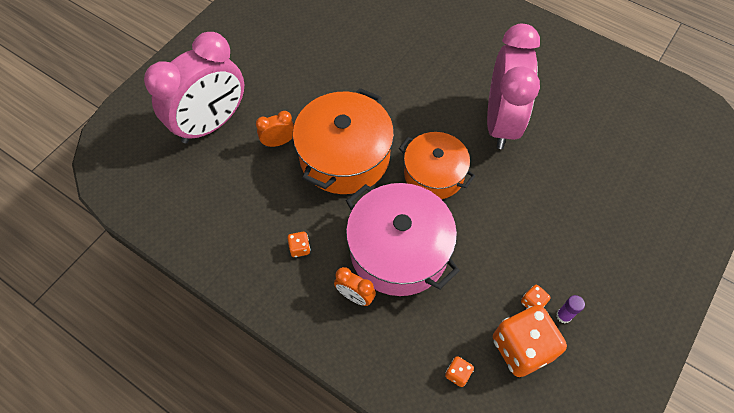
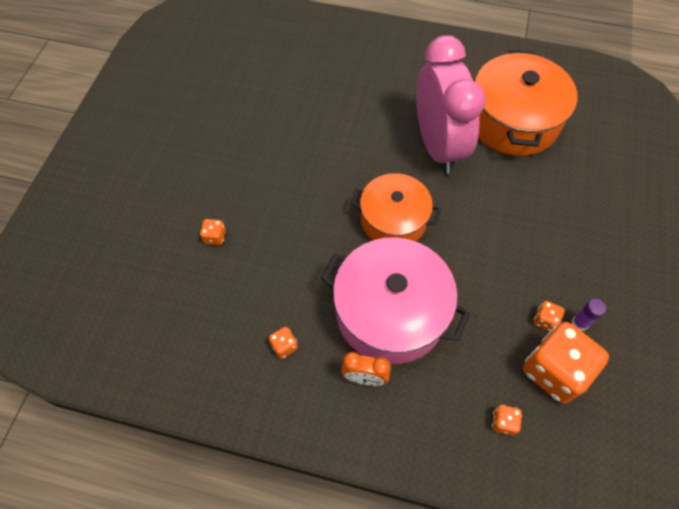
camera: 20 degrees left, 0 degrees up
(211, 124) = (130, 240): pink clock -> none
(278, 142) = (215, 237): orange clock -> orange dice
(344, 156) = (293, 230): orange pot -> orange pot (513, 121)

